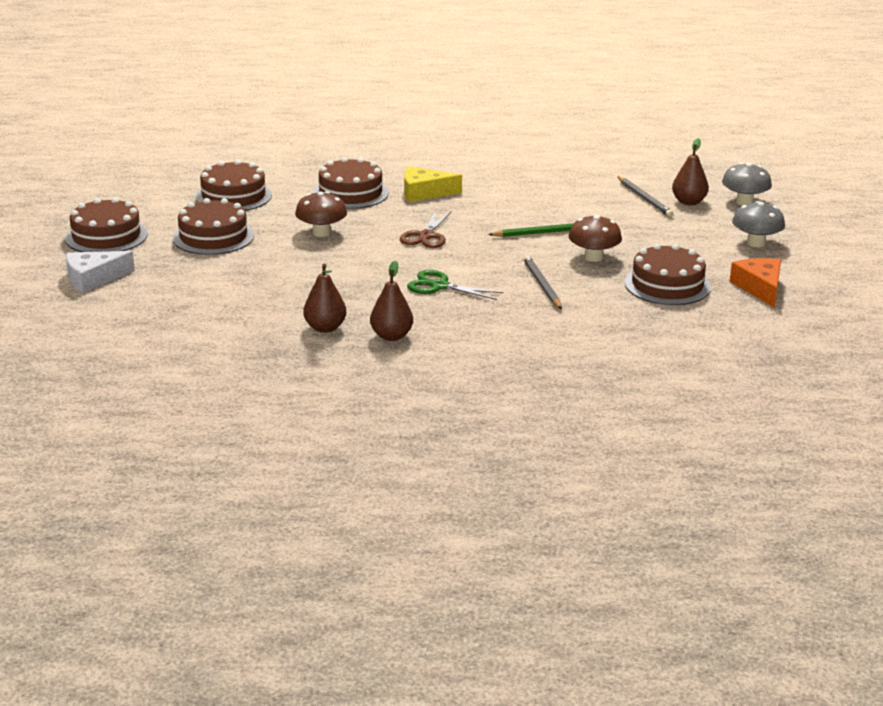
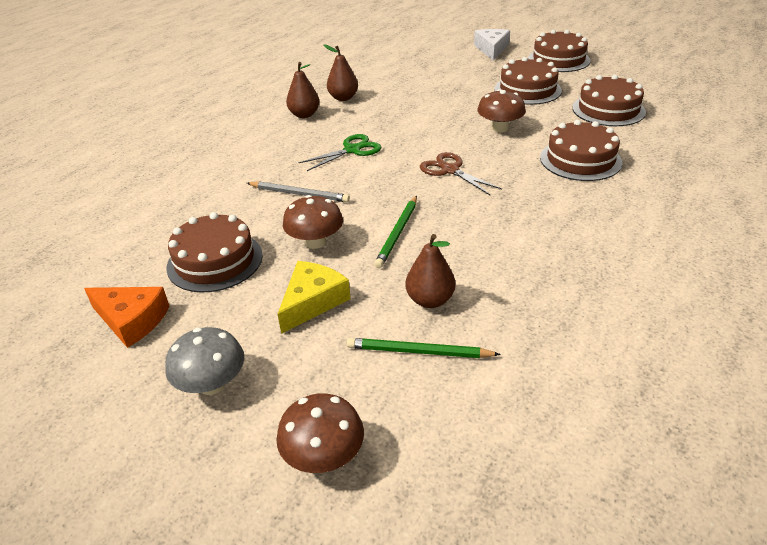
camera: 125 degrees right, 10 degrees up
(424, 192) = (555, 198): yellow cheese -> yellow cheese (312, 302)
(644, 199) = (418, 352): grey pencil -> green pencil
(688, 202) = (375, 391): brown pear -> brown pear (430, 300)
(744, 202) = (324, 456): grey mushroom -> brown mushroom

